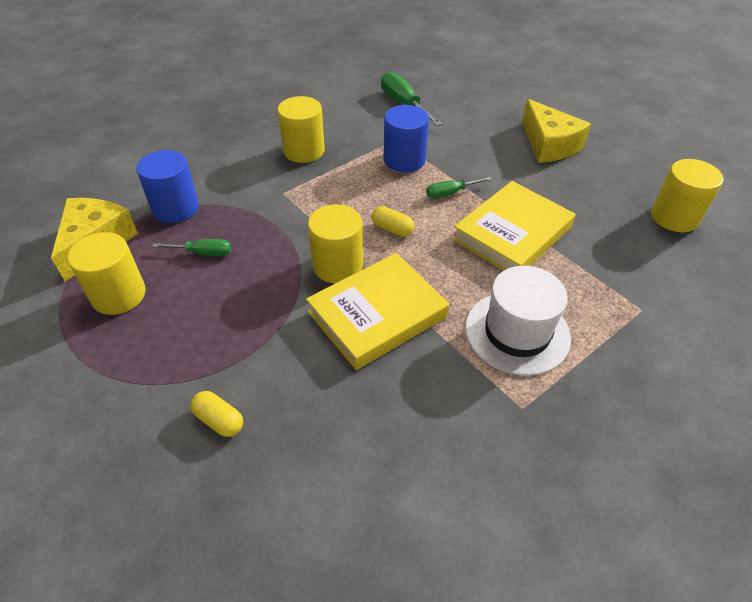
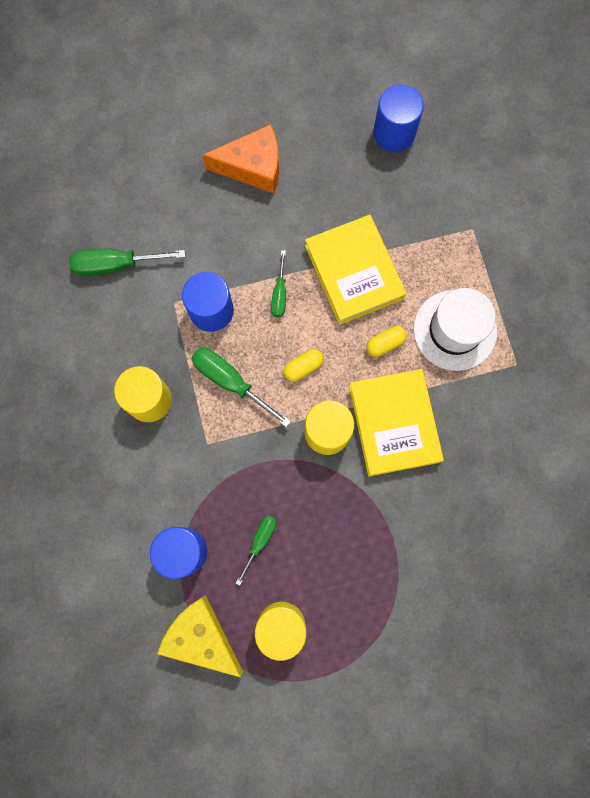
camera: 65 degrees left, 30 degrees up
(219, 420) = (443, 574): yellow capsule -> yellow capsule (385, 344)
(348, 189) = (230, 382): none -> green screwdriver
(548, 145) = (253, 167): yellow cheese -> orange cheese
(674, 217) = (394, 133): yellow cylinder -> blue cylinder

